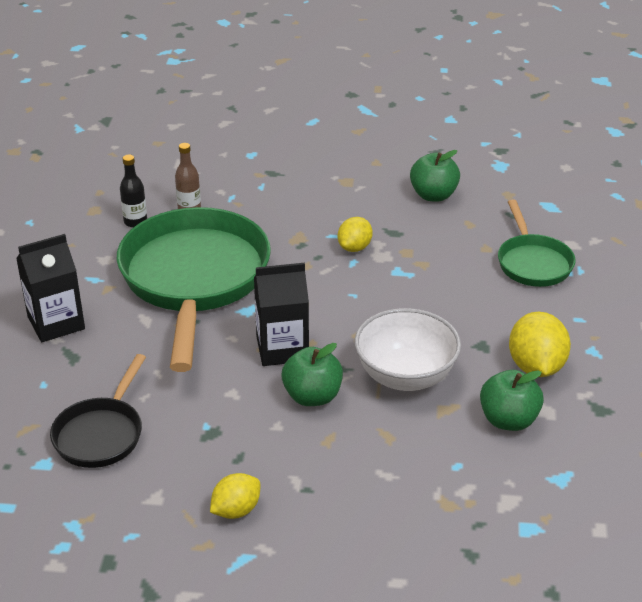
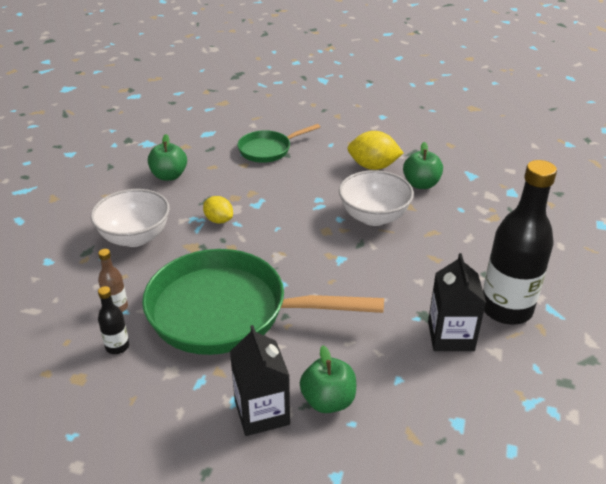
camera: 80 degrees left, 0 degrees up
(101, 434) = (423, 382): black pan -> none
(236, 510) = (506, 309): yellow lemon -> black bottle
(282, 348) = (333, 270): black carton -> black carton (450, 336)
(304, 197) = (135, 237): none -> white bowl
(312, 396) = (389, 260): green apple -> green apple (328, 401)
(533, 263) = (268, 150): green pan -> green pan turned 150 degrees clockwise

